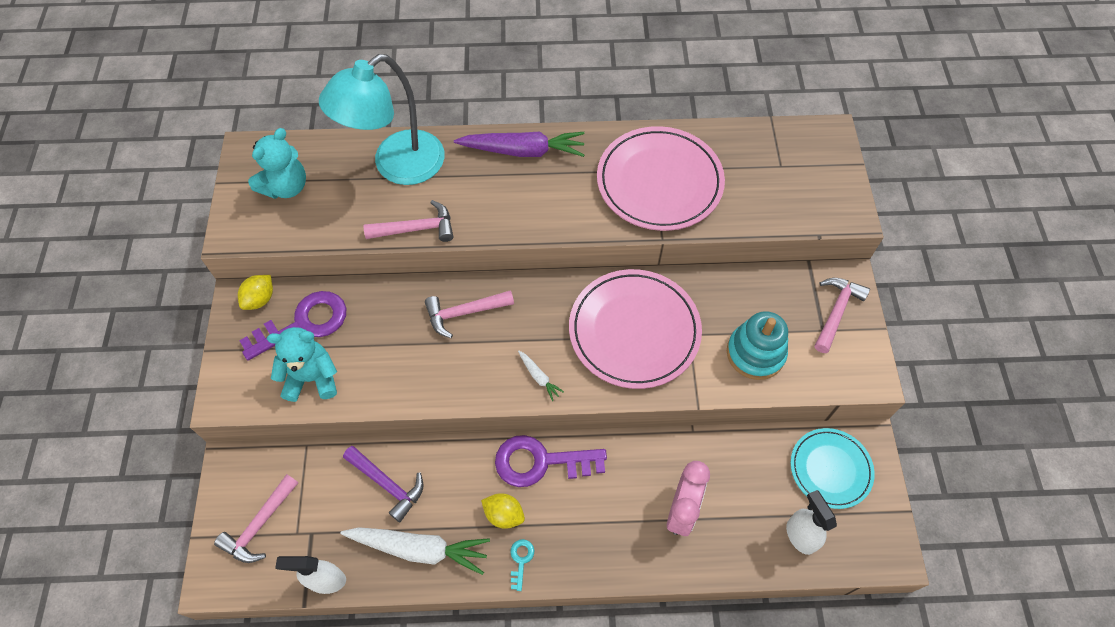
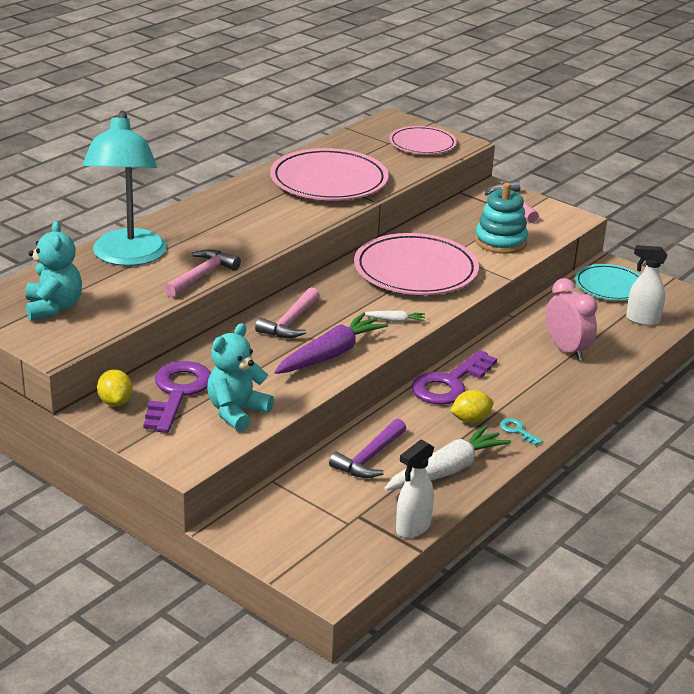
camera: 50 degrees left, 30 degrees down
(259, 525) = (313, 539): pink hammer -> none
(388, 484) = (369, 458): purple hammer -> purple hammer turned 135 degrees clockwise
(523, 151) = (210, 208): purple carrot -> purple carrot (330, 354)
(810, 189) = (422, 144): none -> pink plate

